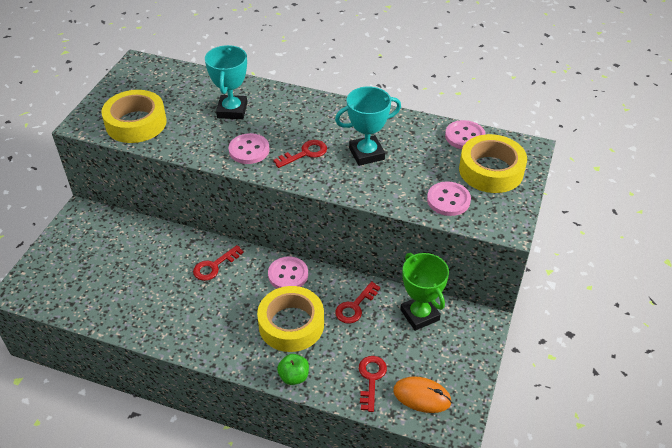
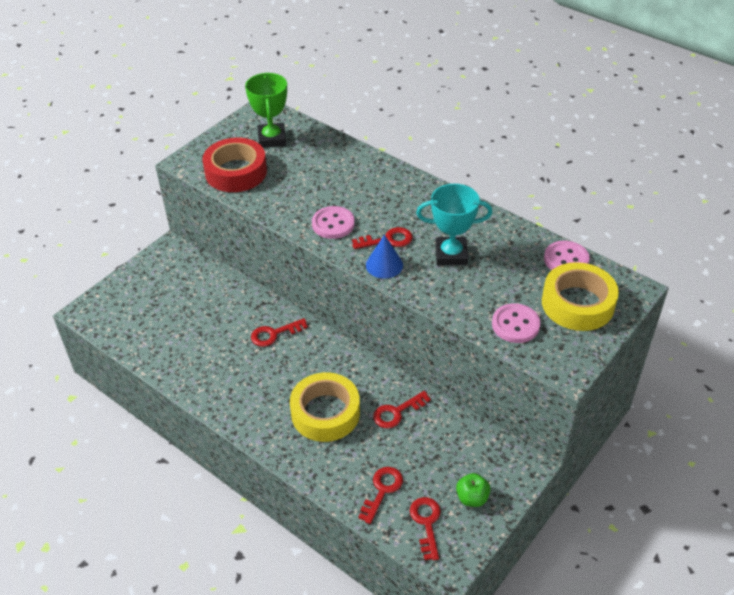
camera: 20 degrees right, 0 degrees up
(136, 123) = (236, 172): yellow tape -> red tape
(232, 110) = (334, 178): turquoise trophy -> none
(288, 275) = (343, 361): pink button -> none
(294, 376) = (306, 466): green apple -> green apple (472, 498)
(312, 175) = (384, 265): none -> blue cone
(420, 315) = (460, 439): green trophy -> green trophy (272, 139)
(422, 396) = (426, 523): orange mouse -> red key

